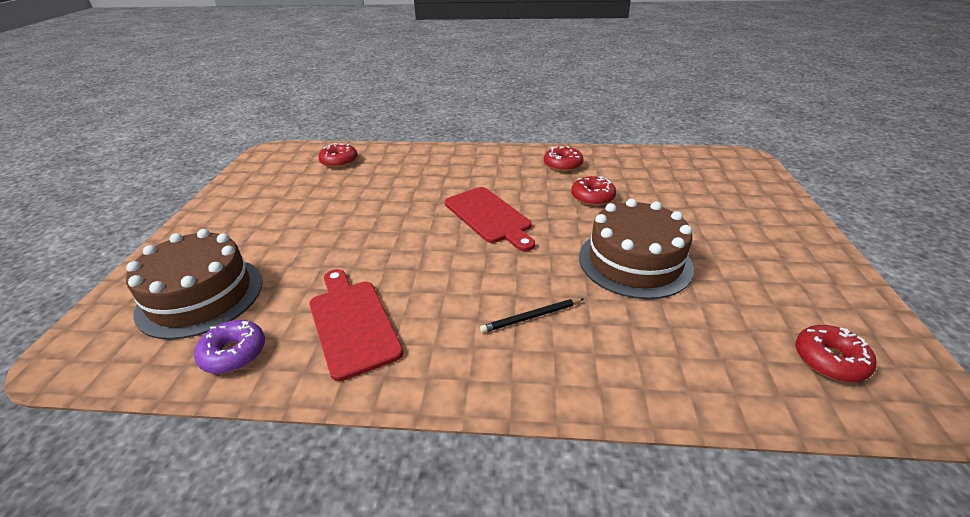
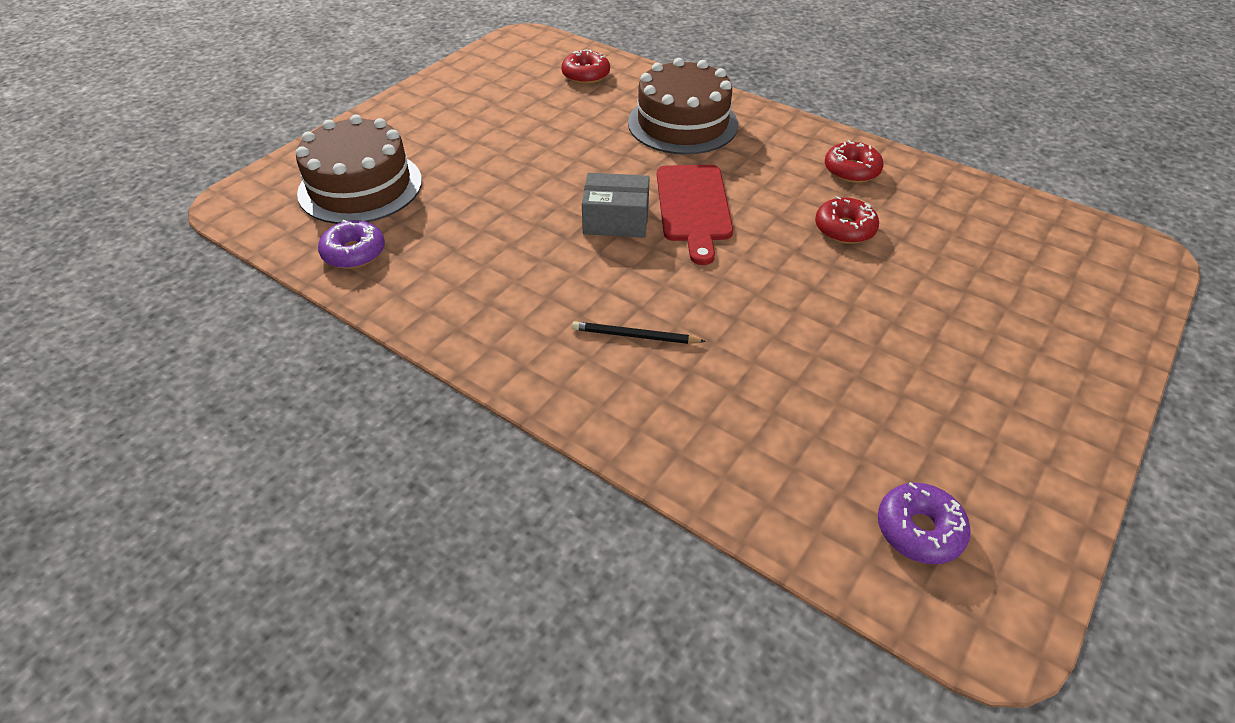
camera: 30 degrees right, 10 degrees up
(352, 323) = (465, 267): red cutting board -> none
(443, 243) = (616, 220): none -> grey box
(634, 262) = (810, 327): brown cake -> brown cake (682, 123)
(830, 360) = (919, 530): red donut -> purple donut

